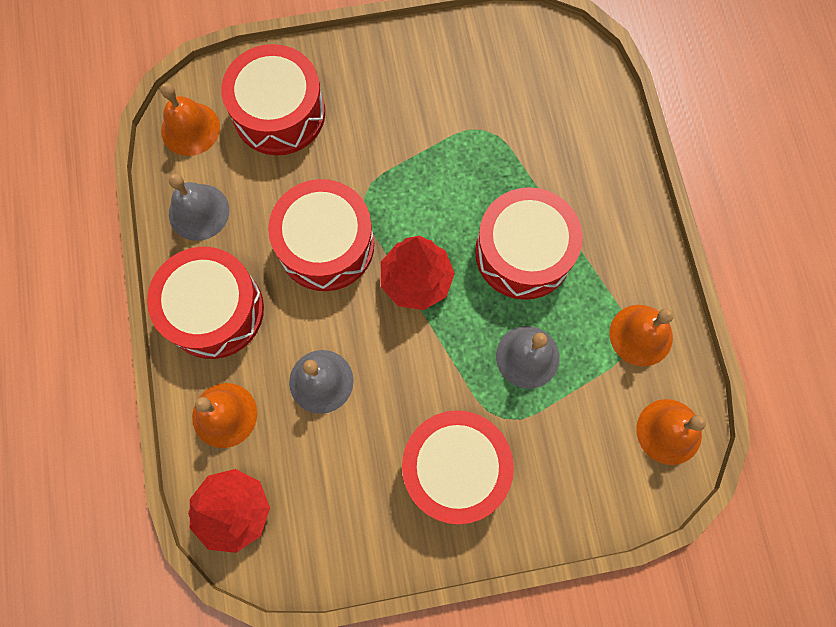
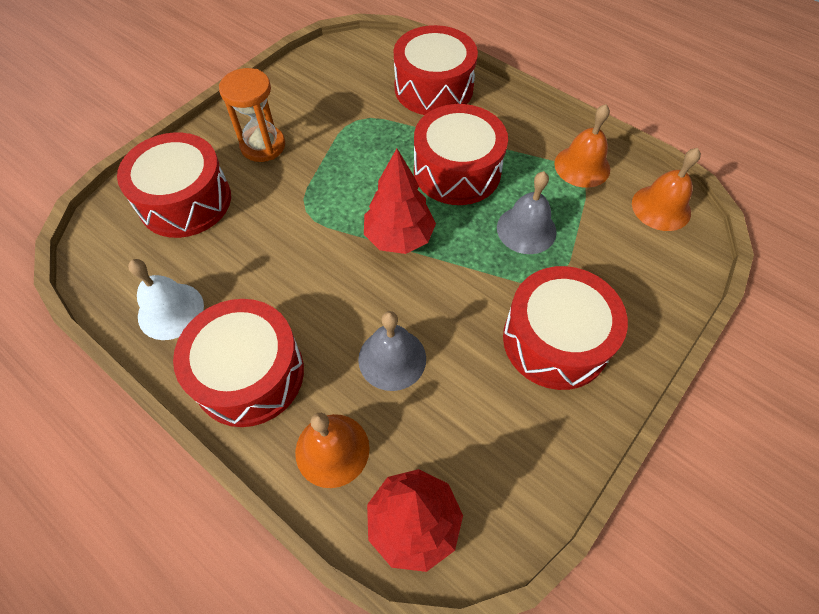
camera: 40 degrees left, 15 degrees down
(190, 129) = (112, 257): orange bell -> none
(199, 212) = (171, 311): grey bell -> white bell
(326, 245) = (305, 261): red drum -> red drum (433, 88)
(381, 100) = (263, 146): none -> orange hourglass

